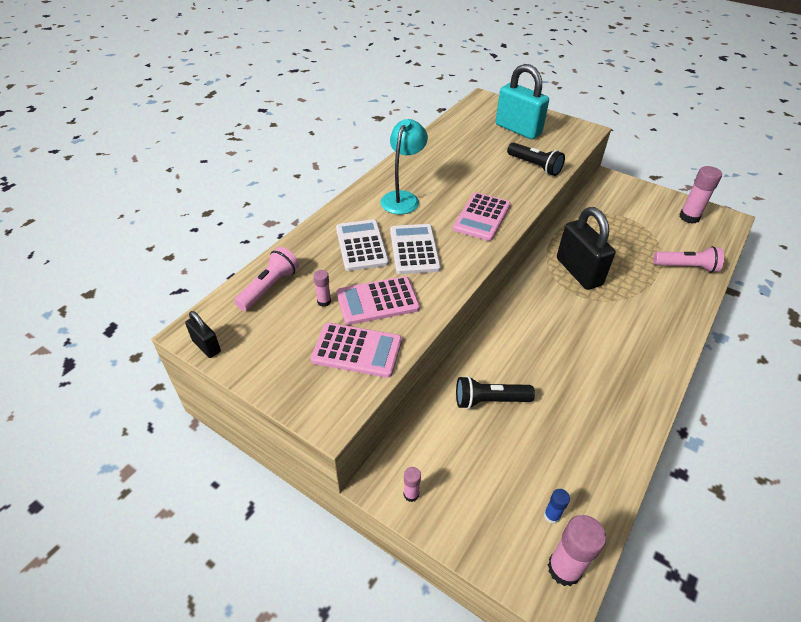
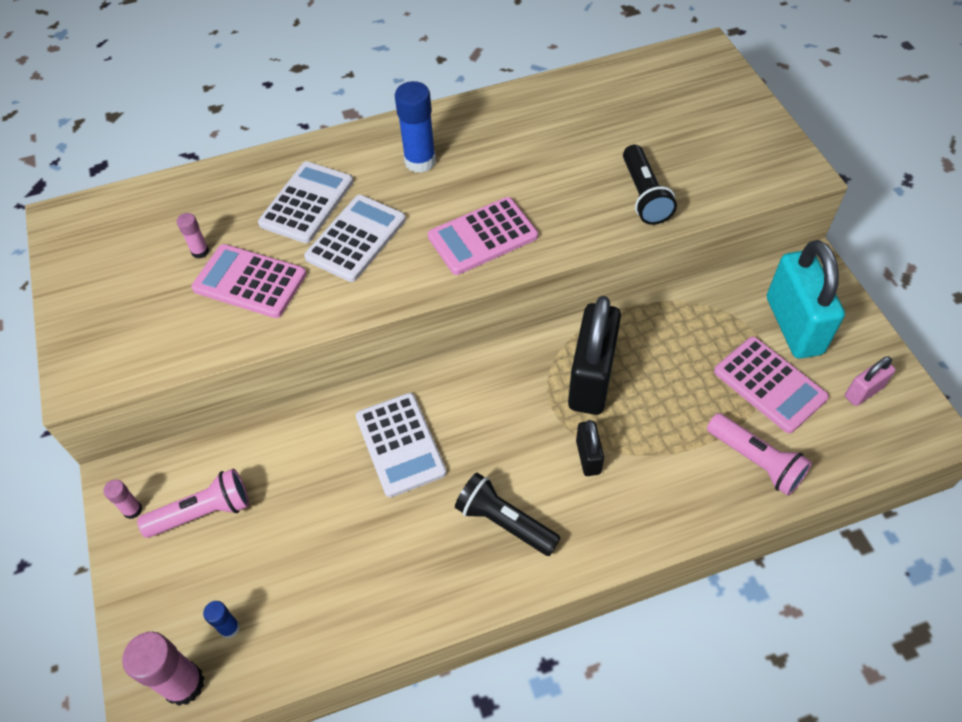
camera: 40 degrees right, 10 degrees up
(206, 346) = (56, 240): black padlock -> black padlock (588, 457)
(269, 287) = (169, 205): pink flashlight -> pink flashlight (203, 512)
(357, 350) = (172, 327): pink calculator -> pink calculator (769, 385)
(403, 198) = (420, 161): turquoise lamp -> blue glue stick
(489, 400) = (304, 468): black flashlight -> black flashlight (504, 522)
(518, 129) = (692, 125): turquoise padlock -> turquoise padlock (794, 325)
(526, 356) = (400, 444): none -> white calculator
(689, 217) = (863, 392): pink glue stick -> pink padlock

